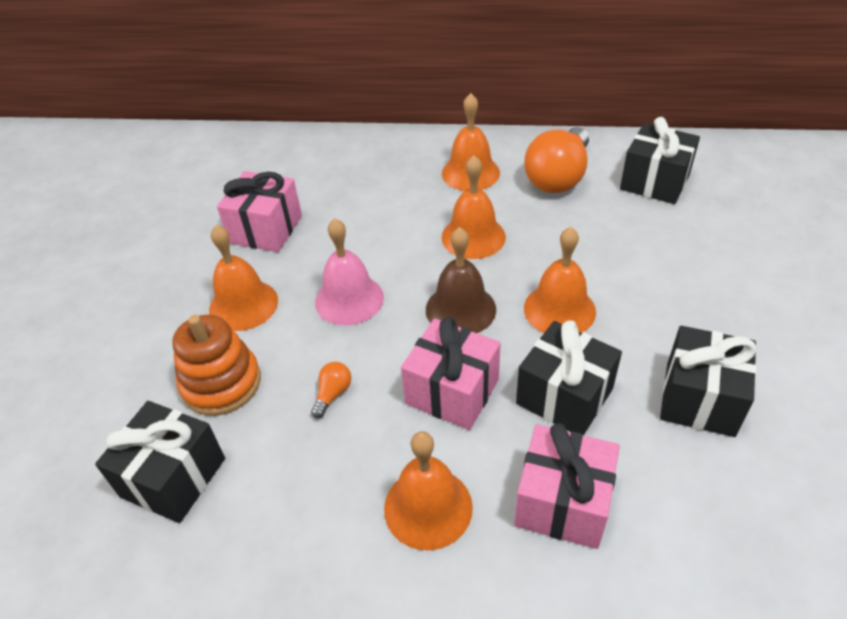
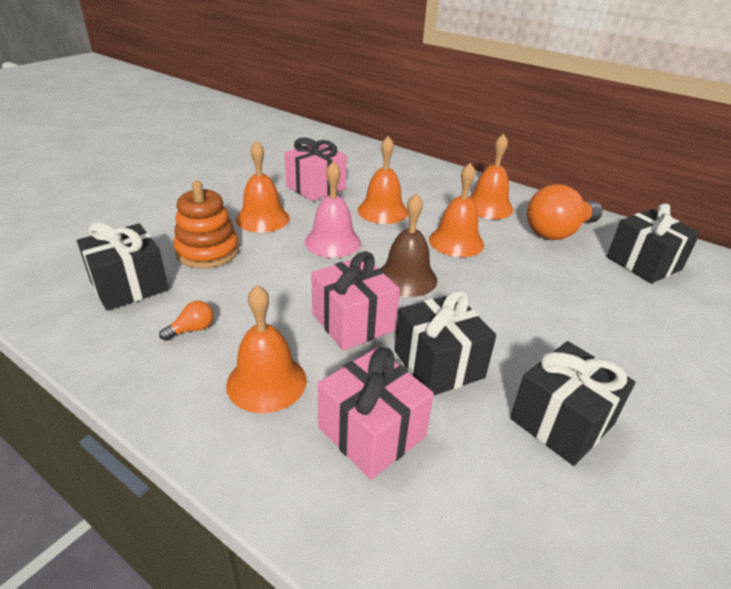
camera: 25 degrees right, 10 degrees down
(333, 394) = (269, 287): orange light bulb -> orange light bulb (192, 329)
(559, 309) = (485, 309): orange bell -> orange bell (382, 211)

